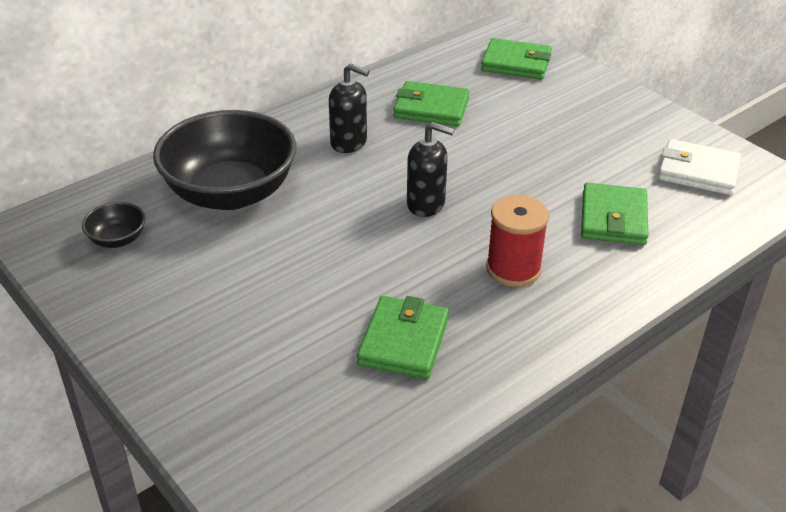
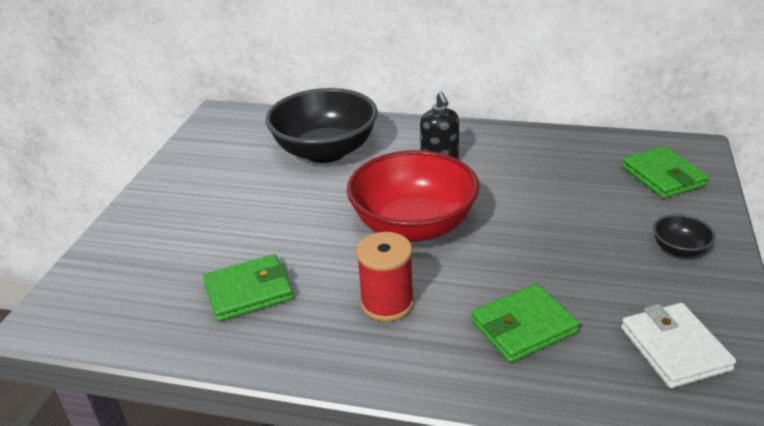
camera: 55 degrees right, 5 degrees down
(117, 239) = (237, 142): black bowl -> black bowl (679, 249)
(426, 204) = (413, 226): black soap dispenser -> red bowl
(431, 108) = (534, 171): green wallet -> none

